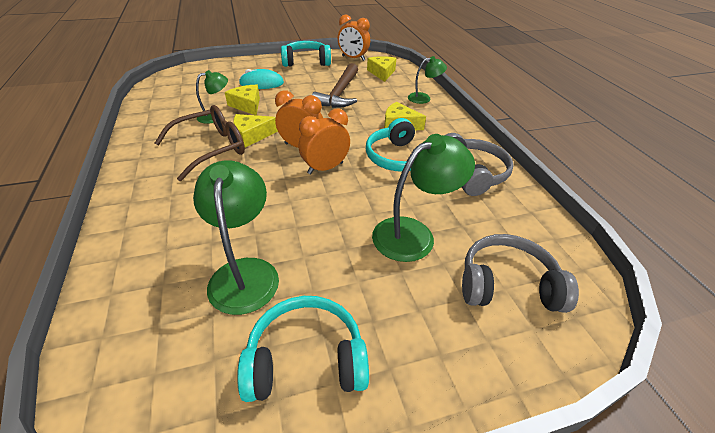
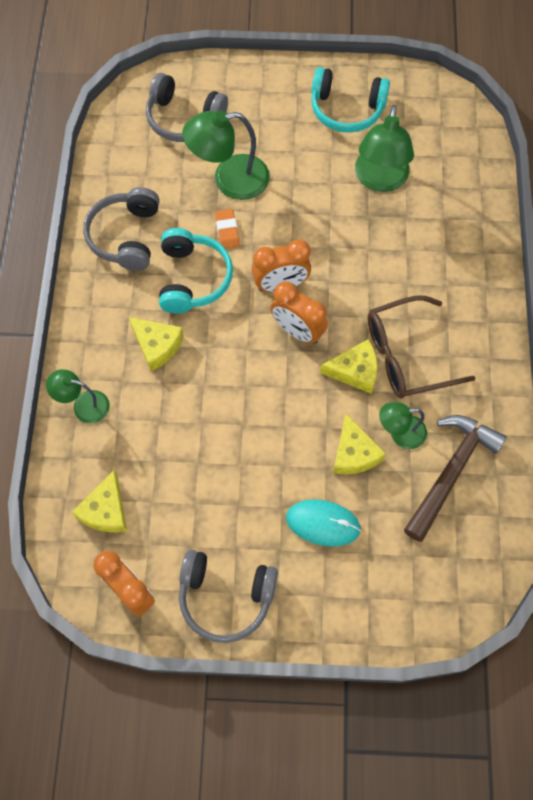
camera: 160 degrees left, 25 degrees up
(306, 62) = (225, 597): turquoise headphones -> grey headphones
(340, 93) = (206, 453): brown hammer -> brown hammer (450, 472)
(390, 193) = (227, 231): none -> orange eraser

